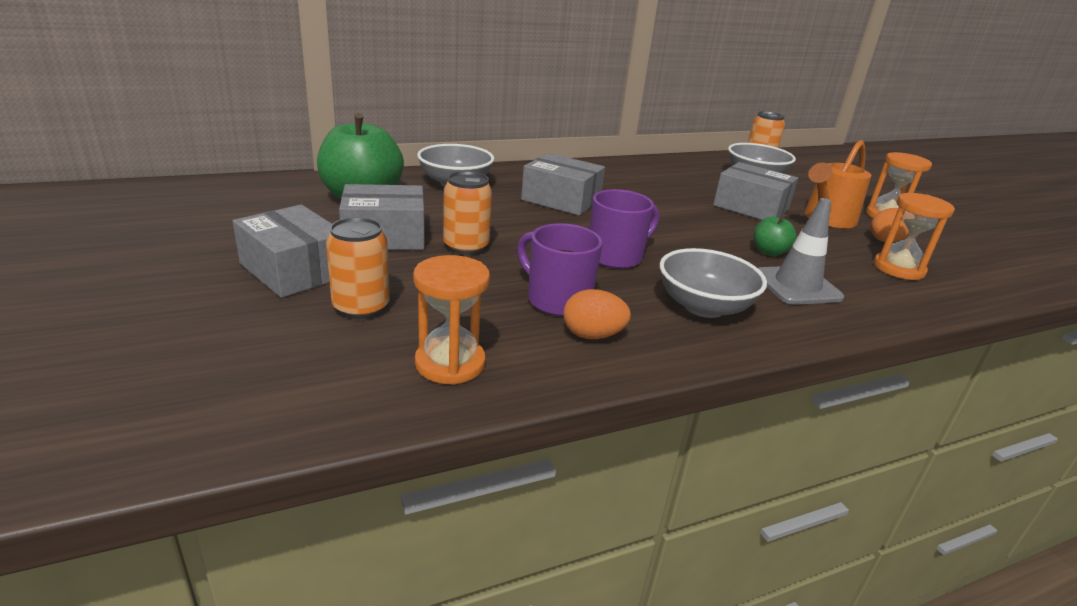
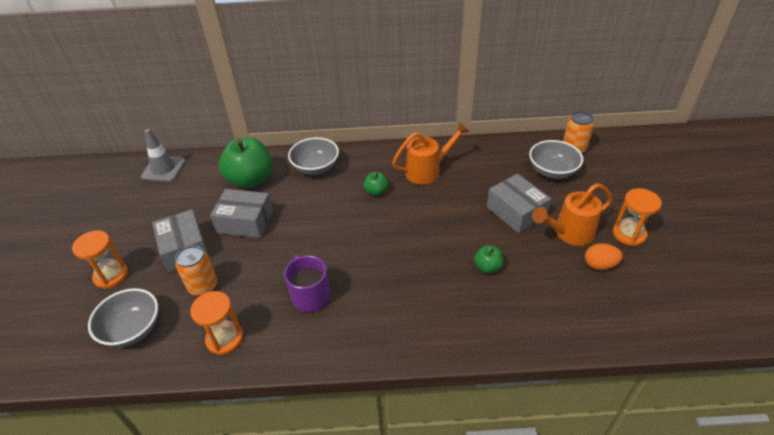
camera: 25 degrees right, 15 degrees up
(466, 247) = (286, 238): orange can -> none
(561, 200) = (376, 191): grey box -> green apple
(592, 335) = (311, 330): orange egg -> none
(611, 181) = (428, 170): none -> orange watering can
(616, 256) = (373, 259): purple mug -> none
(704, 307) = (396, 317): grey bowl -> grey bowl (132, 329)
(797, 286) = (478, 306): grey traffic cone -> grey traffic cone (163, 169)
(898, 269) = (577, 299): orange hourglass -> orange hourglass (111, 275)

